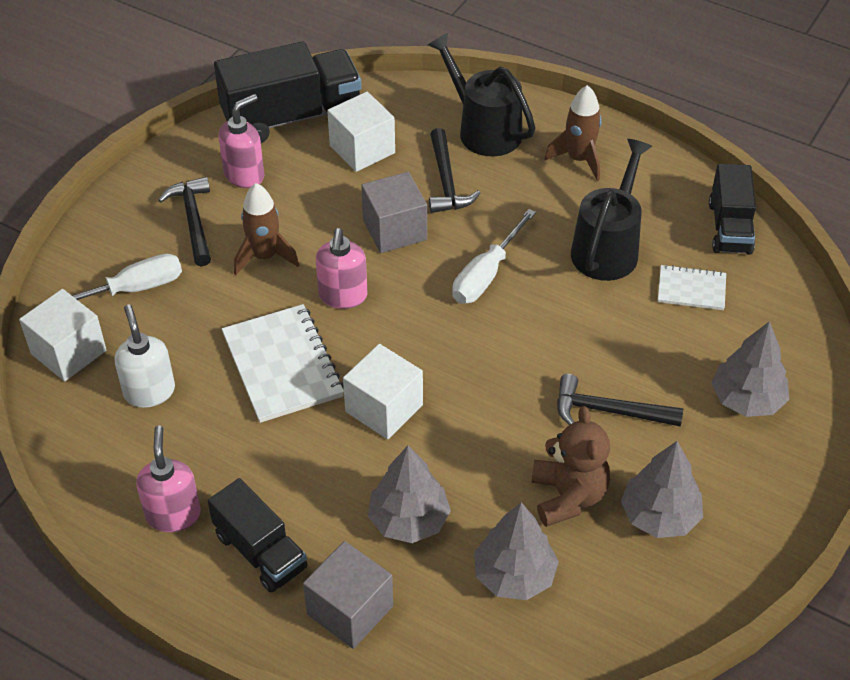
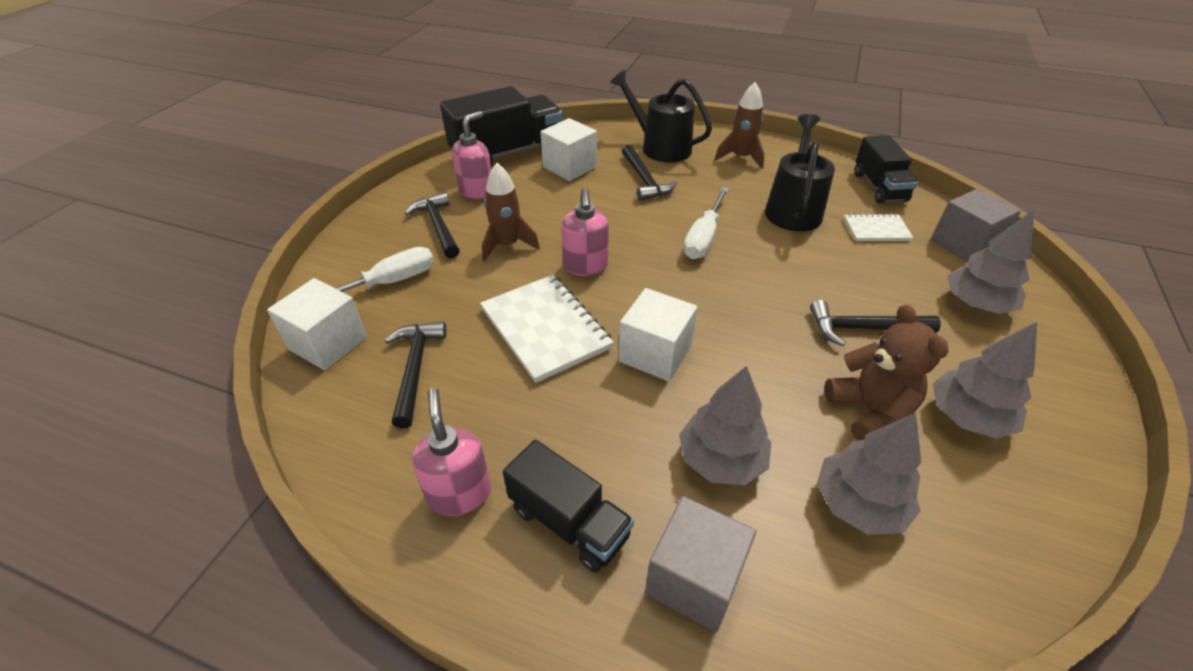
camera: 10 degrees left, 5 degrees down
(149, 391) = (415, 368): white soap dispenser -> black hammer
(394, 230) = (614, 215): grey cube -> grey cube (964, 244)

